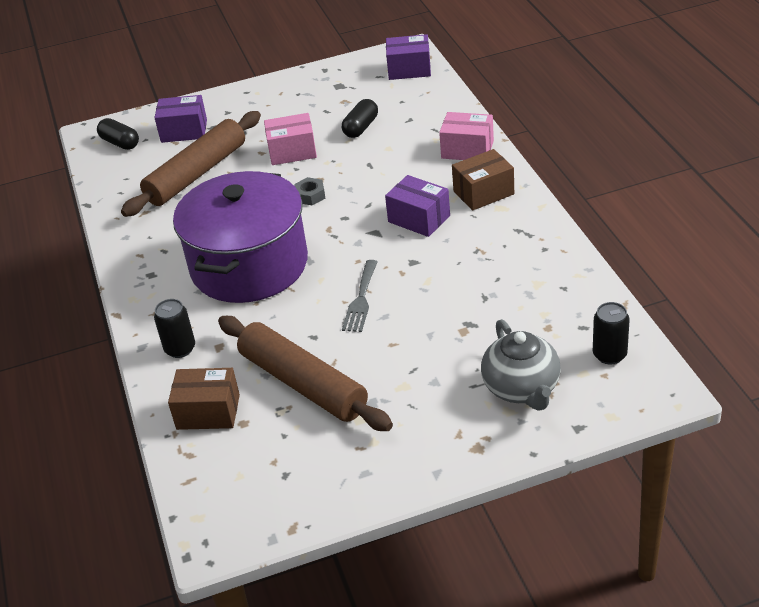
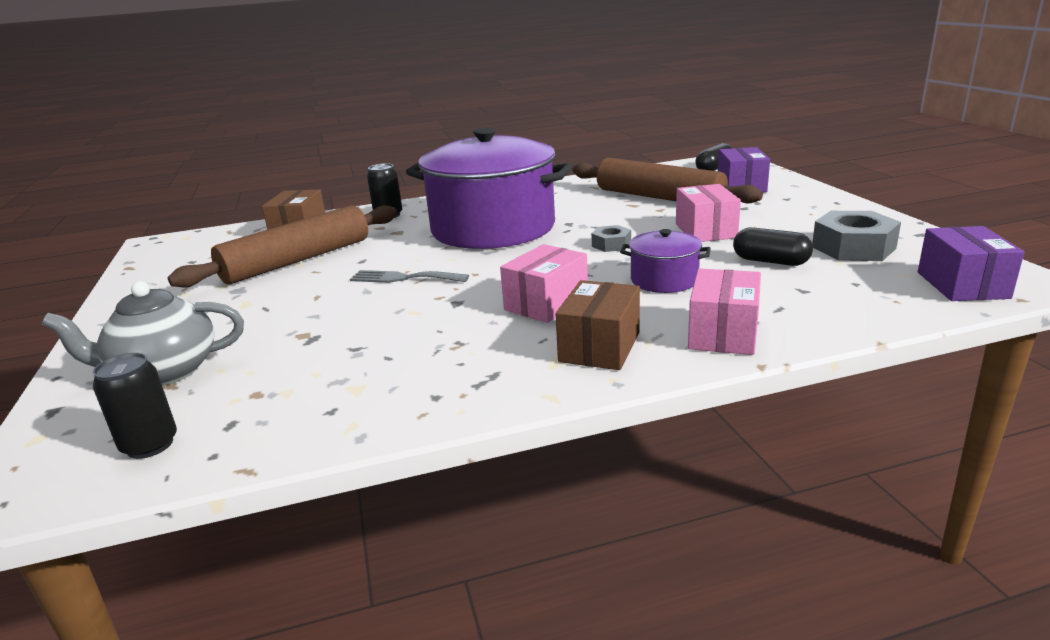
camera: 90 degrees right, 15 degrees down
(343, 95) = (853, 247): none -> grey nut
(386, 170) = (664, 280): none -> purple pot
(419, 219) = (546, 303): purple box -> pink box
(483, 193) = (599, 347): brown box -> brown box turned 45 degrees clockwise

